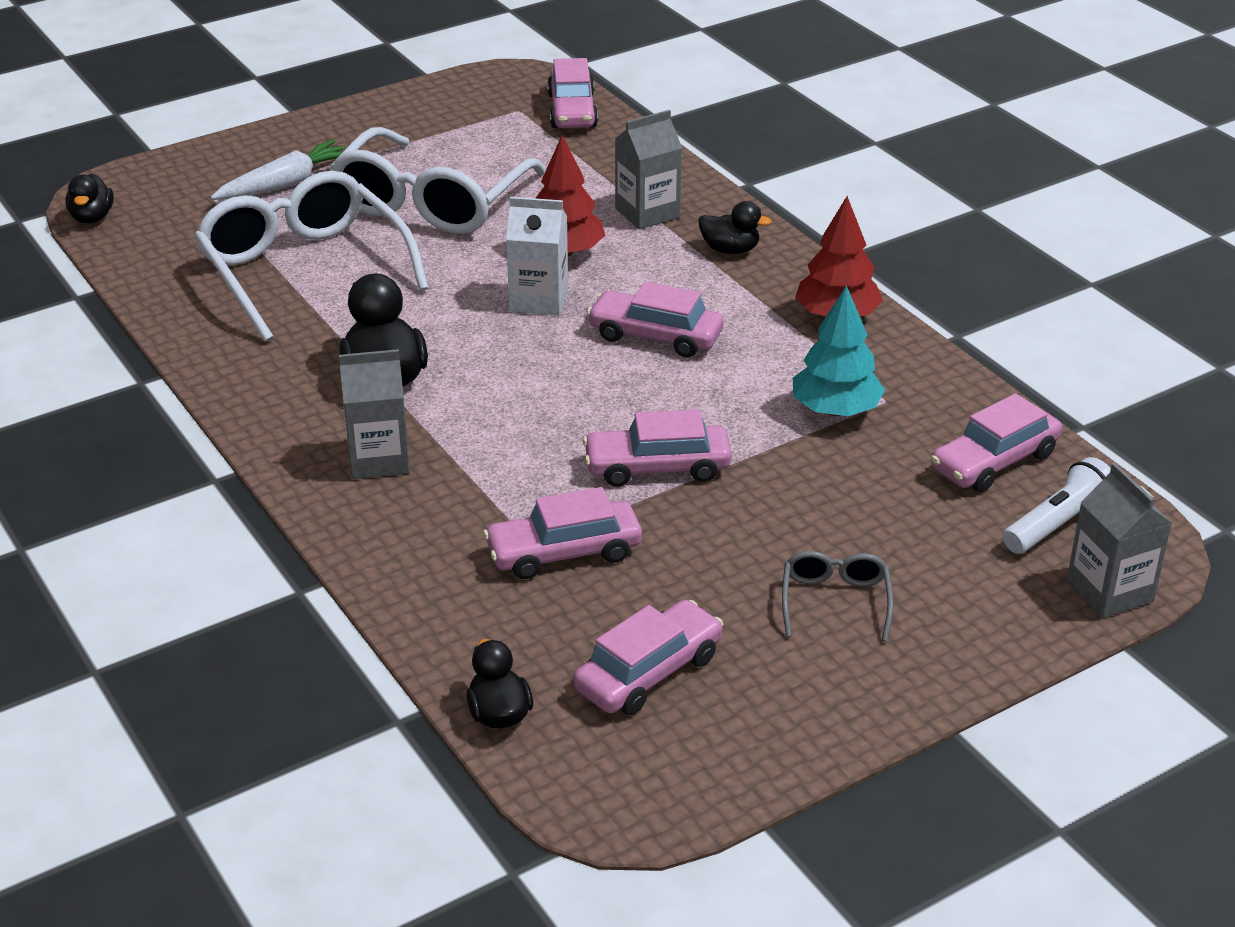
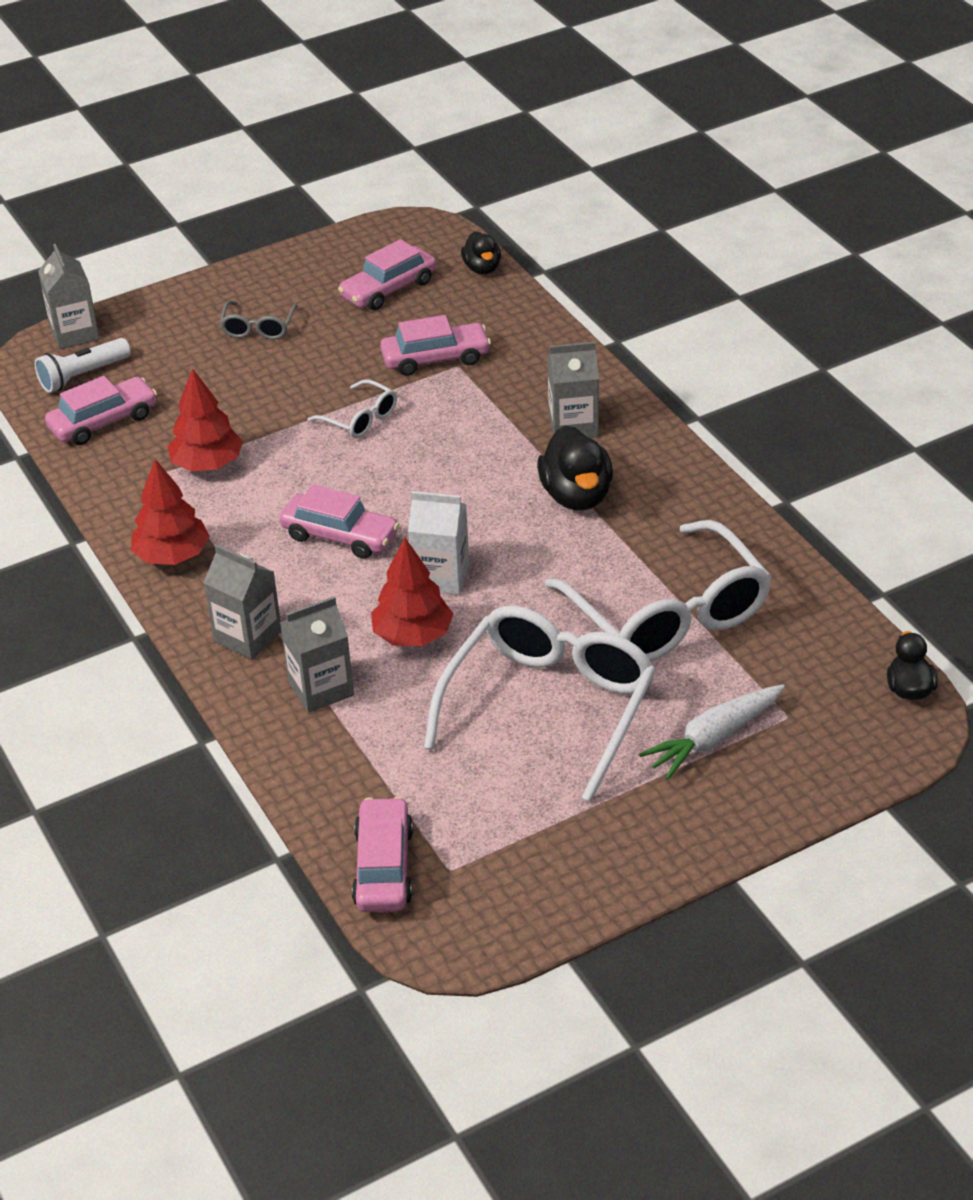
camera: 175 degrees left, 5 degrees up
(657, 467) = (359, 418): pink car -> white glasses
(730, 250) = (248, 636): black duck -> grey carton
(835, 410) = (207, 464): turquoise tree -> red tree

